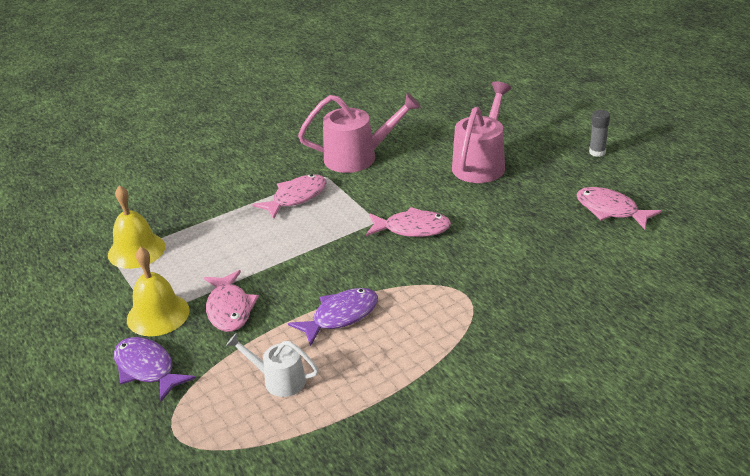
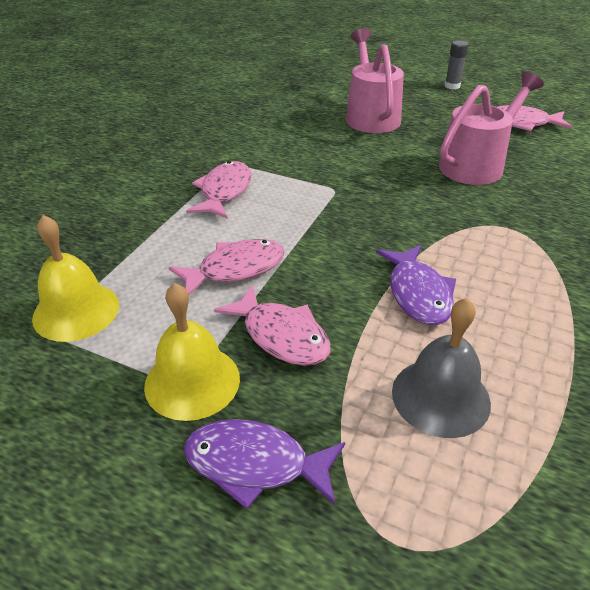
camera: 35 degrees left, 5 degrees up
(278, 380) = (440, 396): white watering can -> grey bell
(340, 316) = (418, 293): purple fish -> purple fish turned 150 degrees clockwise
(358, 157) = (248, 139): pink watering can -> pink watering can (477, 164)
(412, 229) = (380, 185): pink fish -> pink fish (235, 269)

